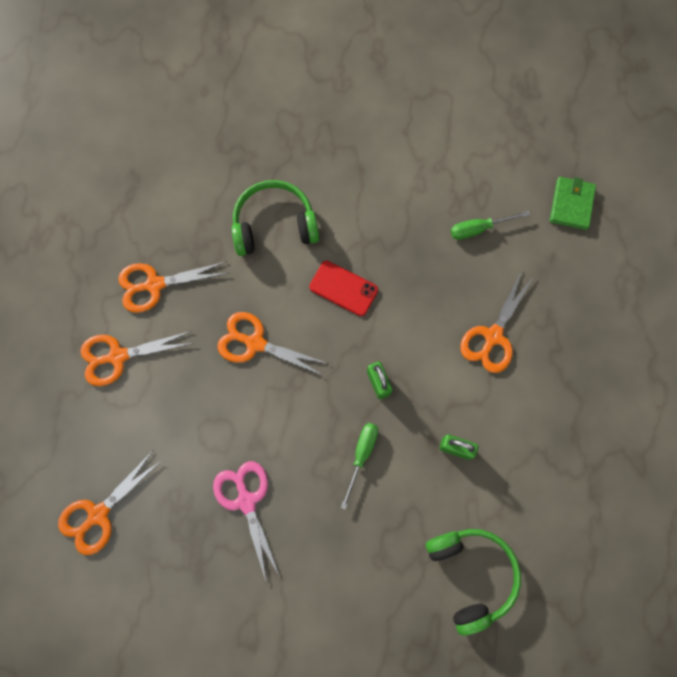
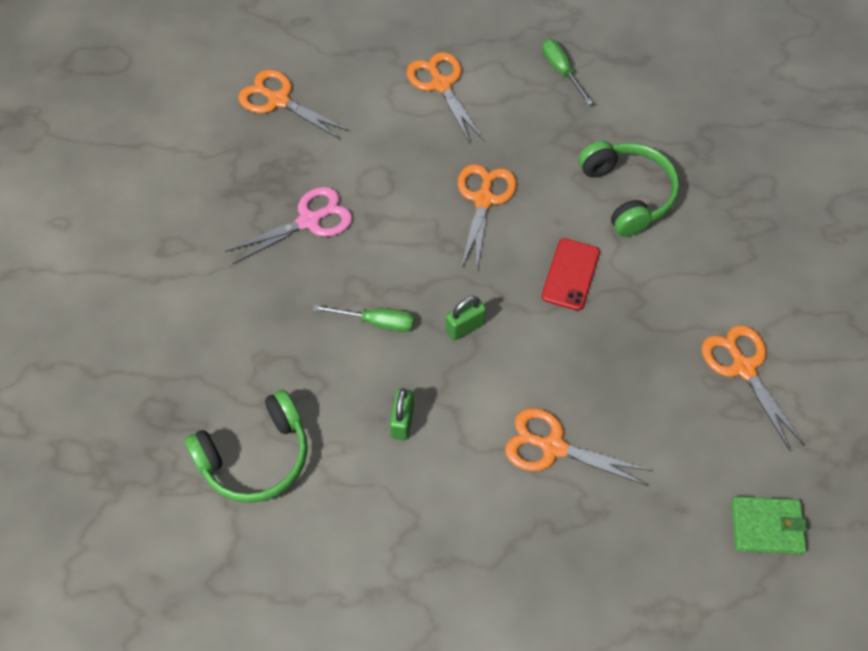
camera: 80 degrees right, 15 degrees down
(154, 285) = (526, 100): orange scissors -> orange scissors (743, 368)
(479, 229) = (693, 413): green screwdriver -> green screwdriver (561, 71)

